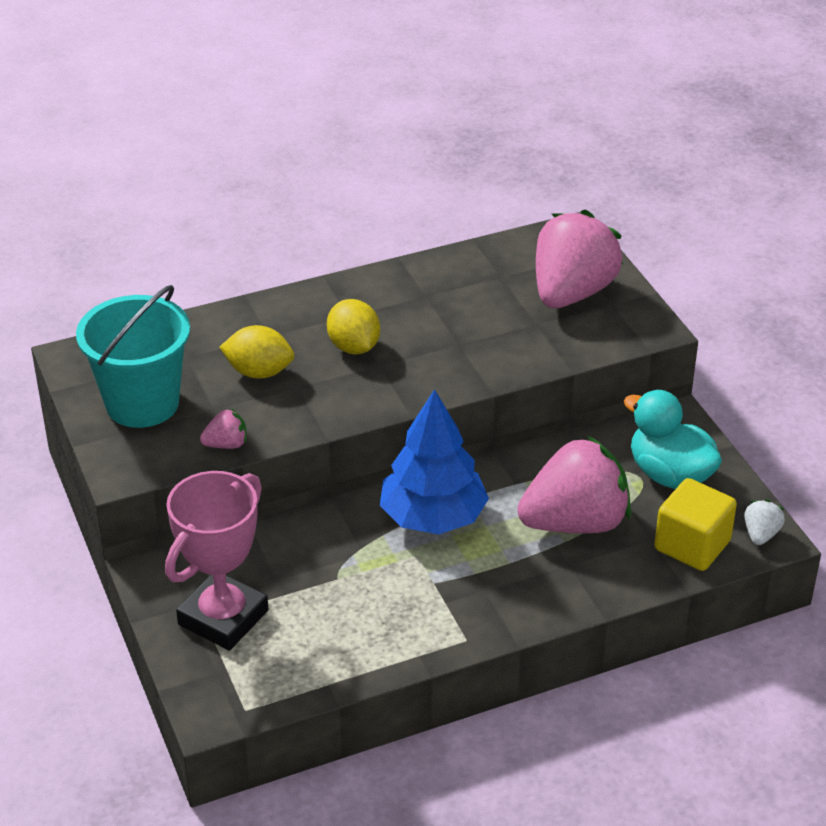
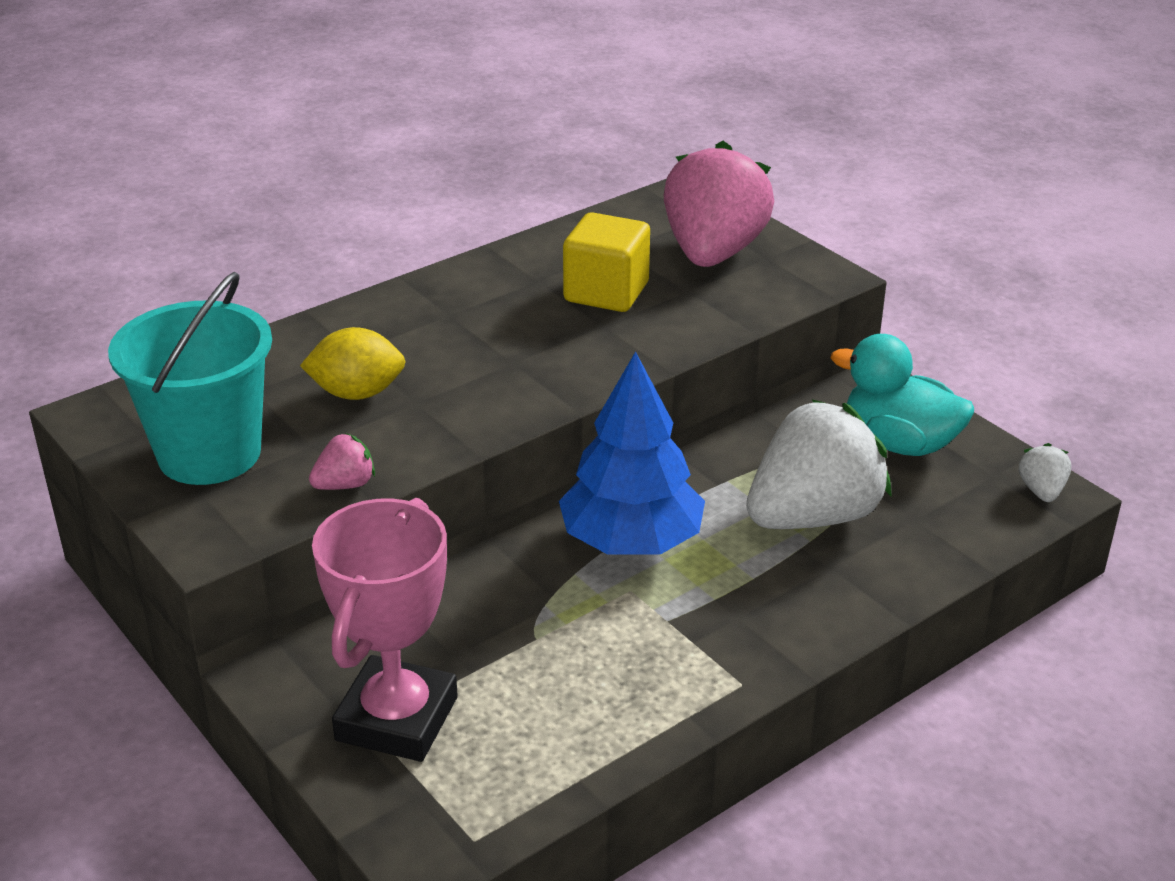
camera: 15 degrees left, 5 degrees down
(354, 347) = (470, 347): yellow lemon -> none
(575, 523) = (813, 516): pink strawberry -> white strawberry
(692, 545) = (967, 517): yellow cube -> yellow cube (606, 292)

